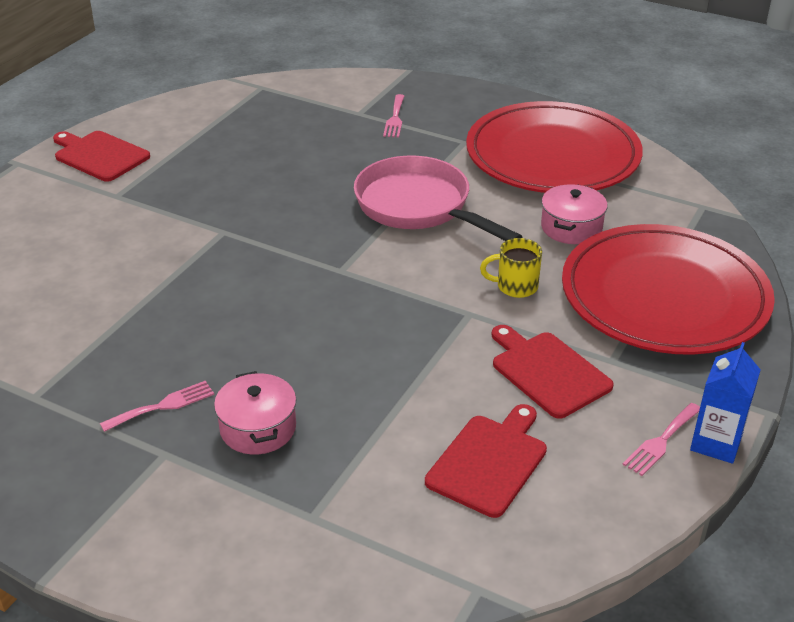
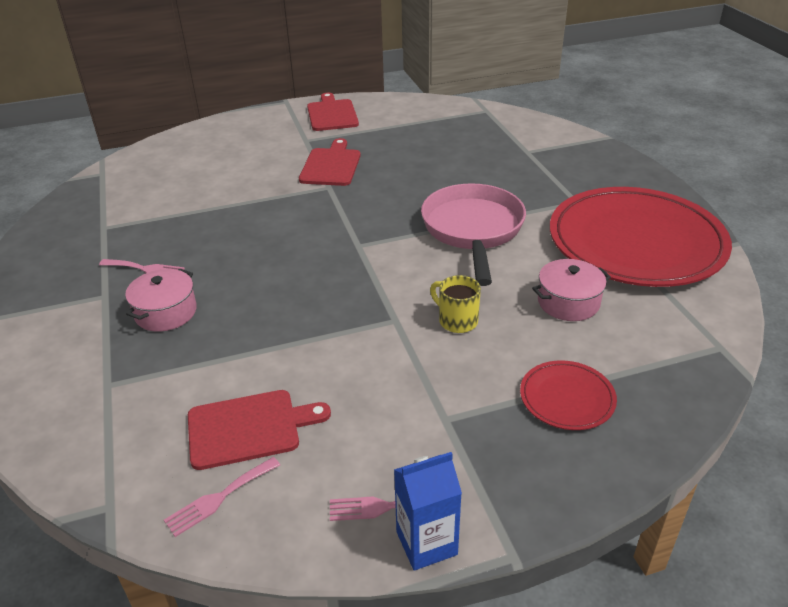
camera: 45 degrees right, 0 degrees up
(395, 118) = (547, 165): pink fork -> pink fork (219, 498)
(547, 372) = (384, 395): red cutting board -> red cutting board (331, 165)
(664, 296) = (567, 398): red plate -> red plate, size x0.43

